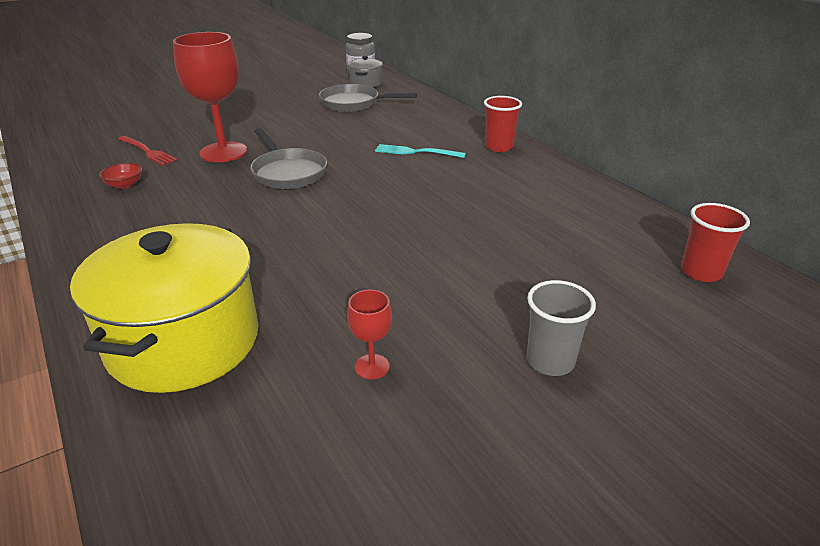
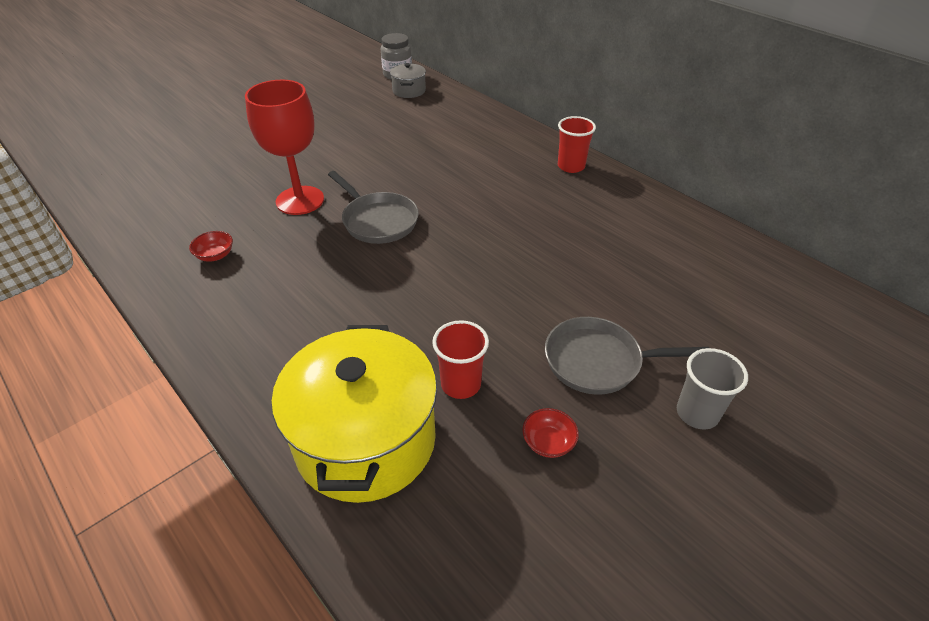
camera: 10 degrees left, 10 degrees up
(148, 151) = (219, 207): red fork -> none
(353, 103) = (407, 120): grey pan -> grey pan (599, 361)
(372, 367) = (548, 442): red goblet -> red bowl
(415, 152) = (494, 181): turquoise fork -> none
(701, 272) = (793, 298): red cup -> red cup (461, 384)

